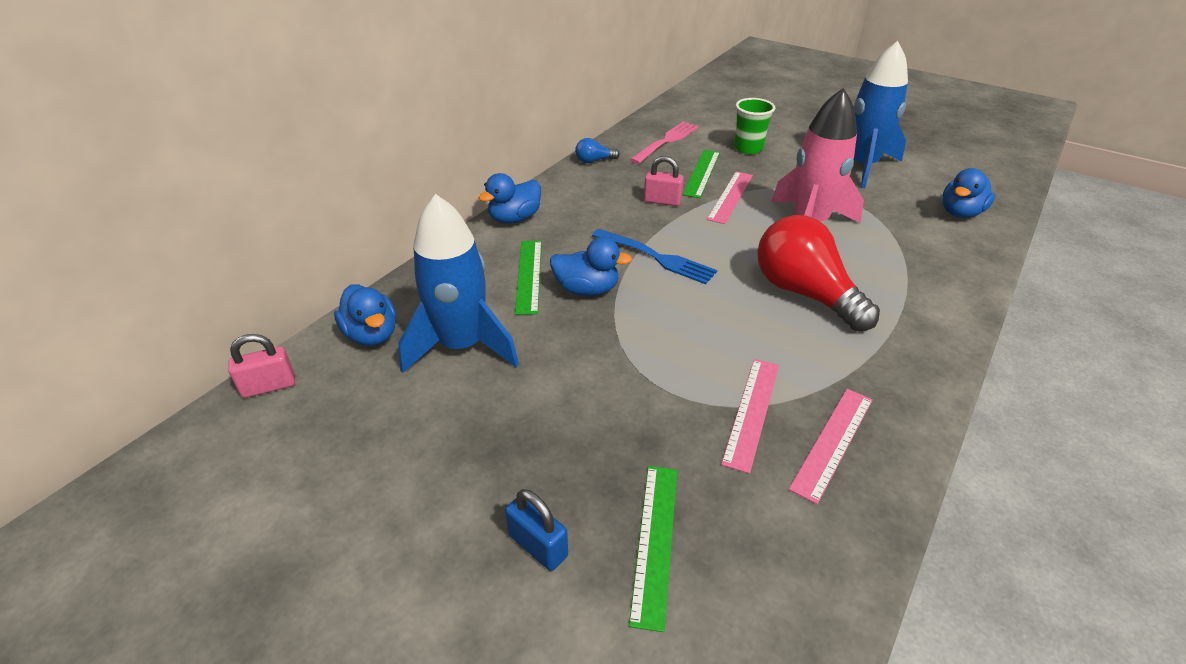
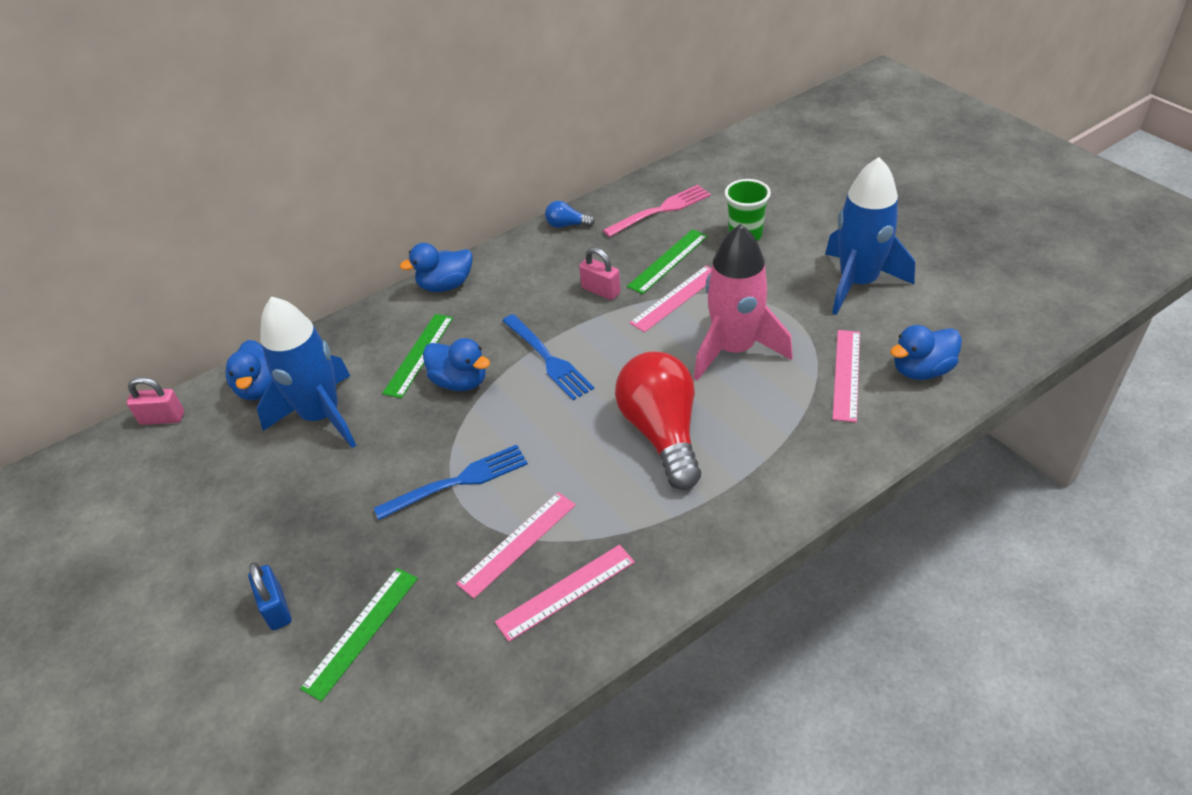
camera: 25 degrees right, 5 degrees up
(650, 372) = (458, 481): none -> blue fork
(910, 225) = (846, 374): none -> pink ruler

